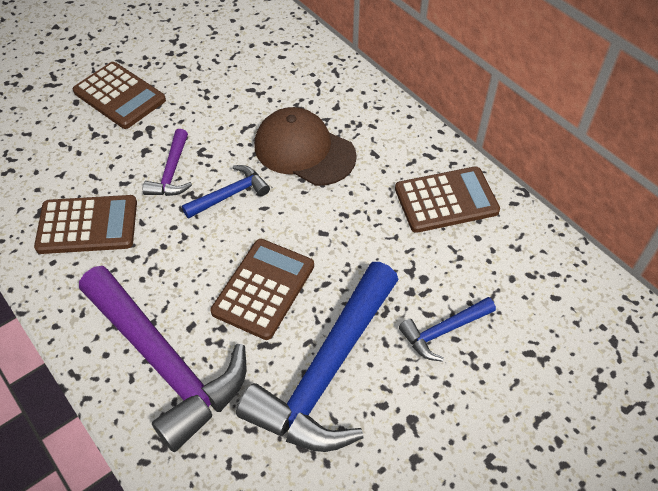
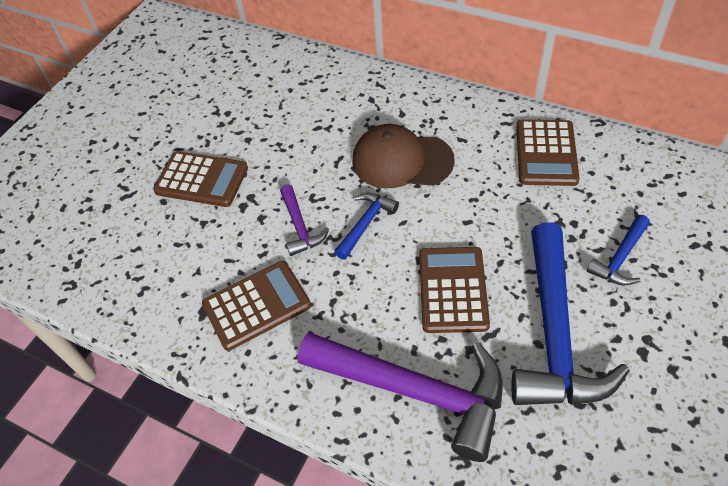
camera: 20 degrees left, 0 degrees up
(446, 200) = (546, 153): brown calculator -> brown calculator turned 135 degrees clockwise

